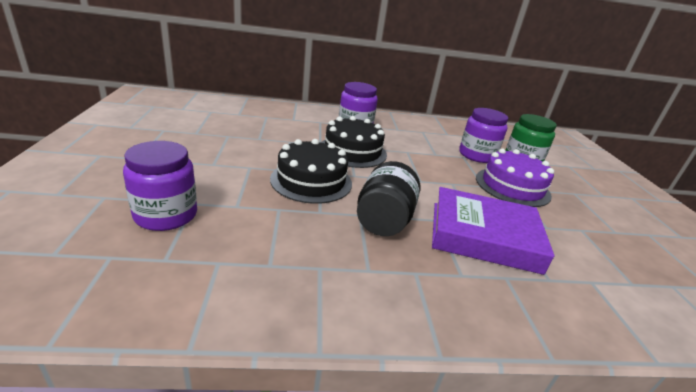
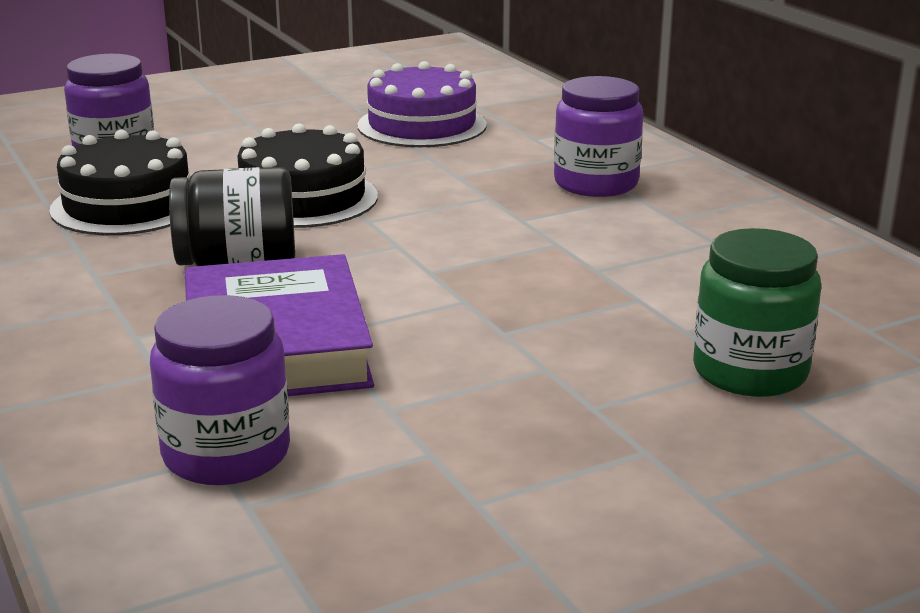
camera: 70 degrees right, 5 degrees down
(352, 151) = (469, 202): black cake -> black cake (128, 205)
(476, 155) = (678, 313): purple jar -> purple jar (226, 454)
(512, 186) = (551, 364): purple cake -> purple cake (422, 125)

